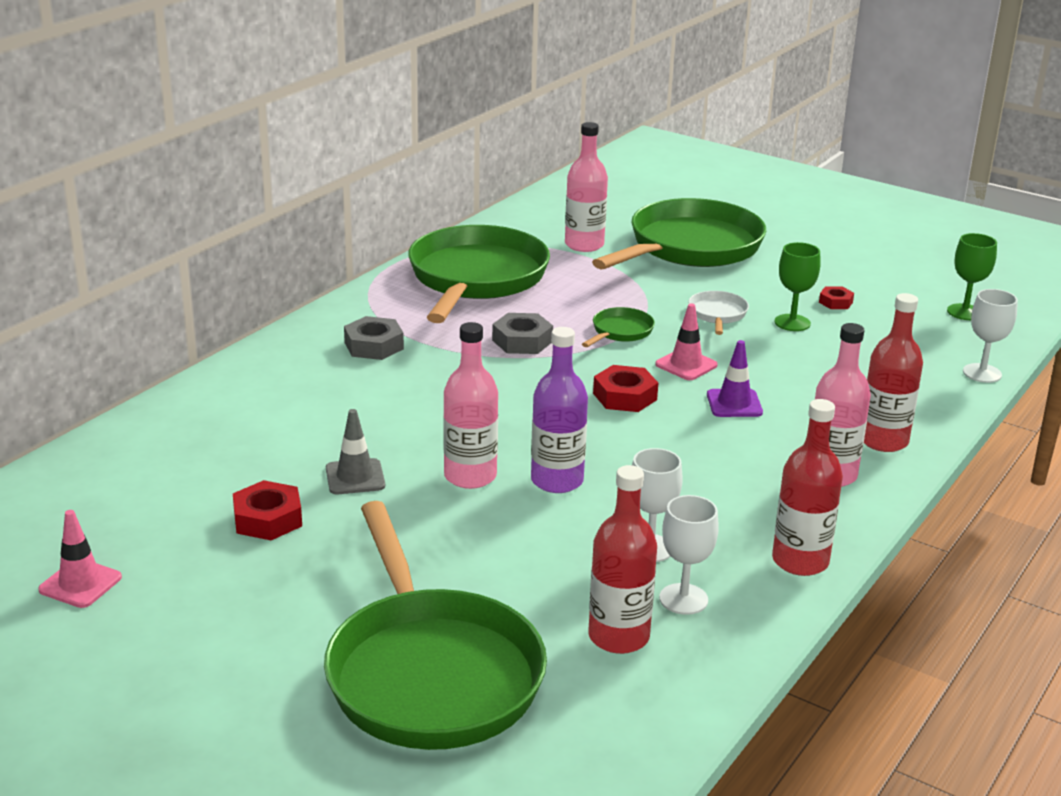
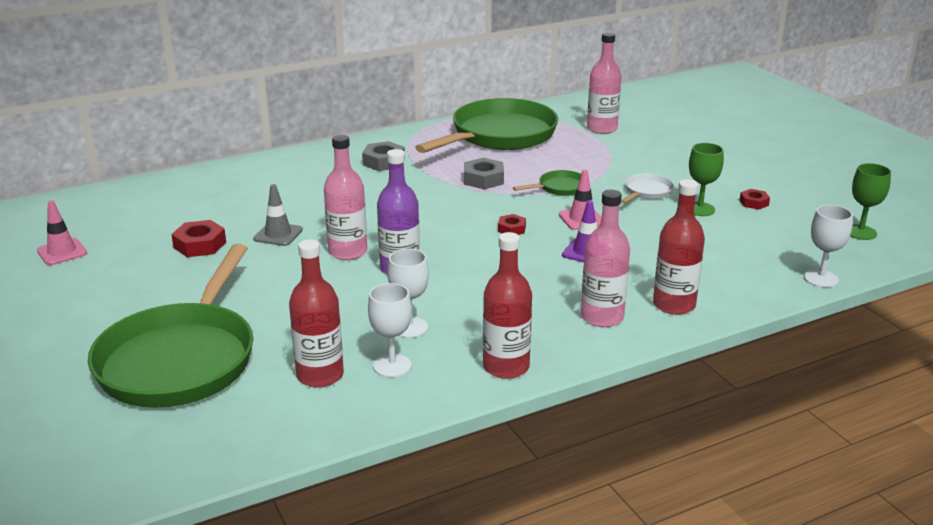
camera: 30 degrees right, 0 degrees up
(624, 396) = (511, 229): red nut -> red nut, size x0.61
(690, 247) = (680, 144): green pan -> none

